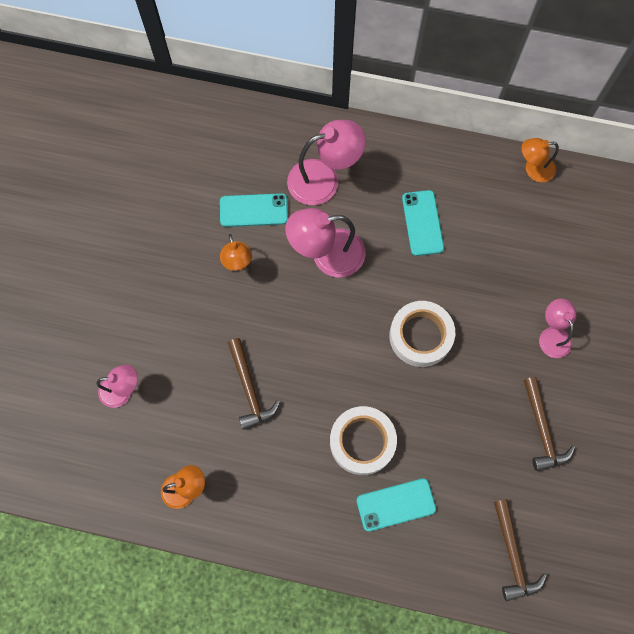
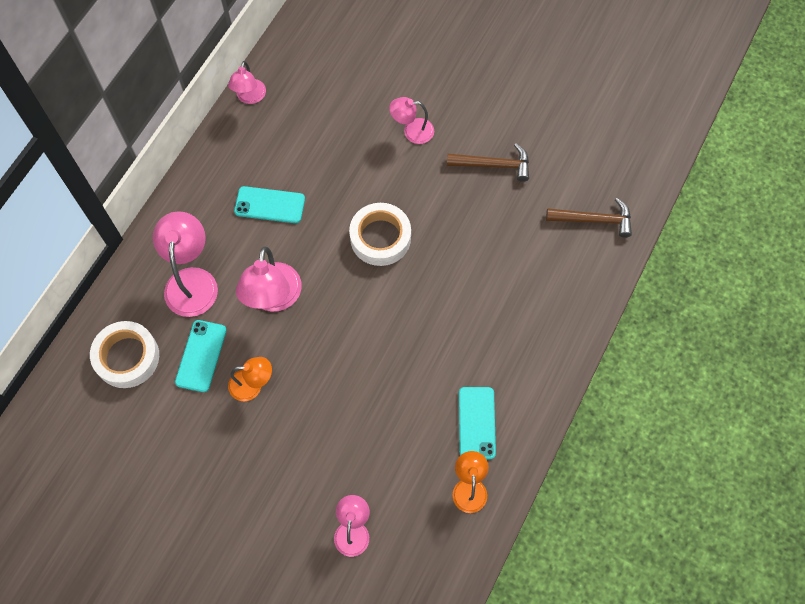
camera: 75 degrees left, 5 degrees down
(249, 389) = (387, 404): brown hammer -> none
(362, 442) = (465, 315): white tape -> white tape (127, 357)
(396, 504) = (529, 301): turquoise phone -> turquoise phone (476, 423)
(533, 169) = (250, 97): orange lamp -> pink lamp

